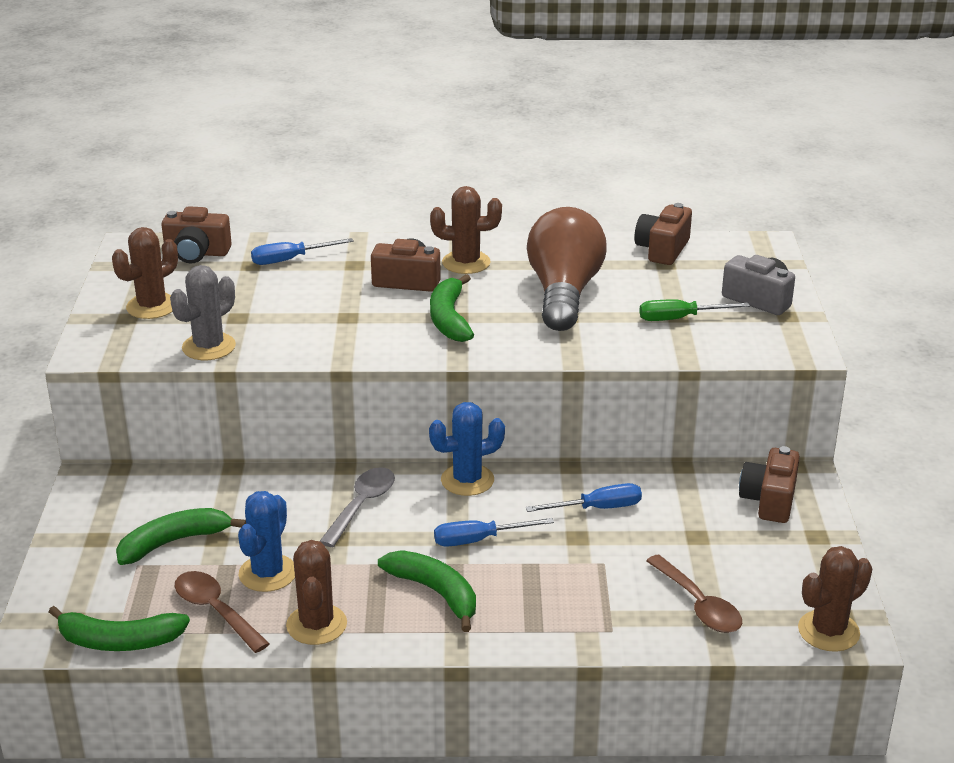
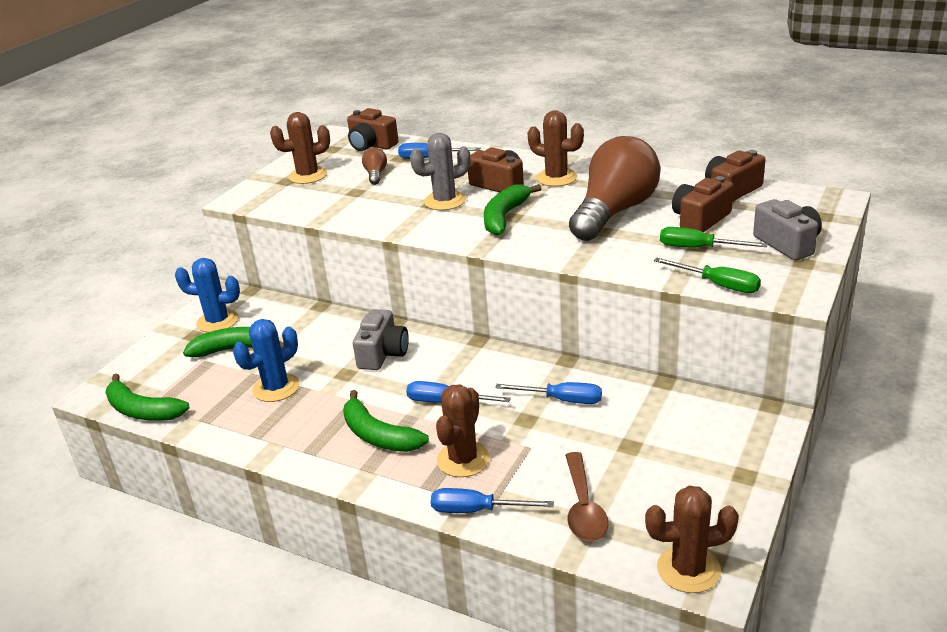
camera: 30 degrees right, 0 degrees up
(209, 347) = (316, 209): grey cactus -> grey cactus (445, 201)
(216, 611) = (219, 406): brown spoon -> none
(242, 291) = (375, 175): none -> brown light bulb
(316, 625) = (275, 436): brown cactus -> brown cactus (463, 459)
(361, 505) = (383, 354): grey spoon -> grey camera
(435, 593) = (378, 435): green banana -> green banana turned 150 degrees clockwise
(467, 480) = (476, 352): blue cactus -> blue cactus (218, 321)
(600, 637) = (477, 510): none -> blue screwdriver
(728, 354) = (718, 285): none -> green screwdriver
(769, 500) = (722, 430): brown camera -> brown camera (700, 220)

